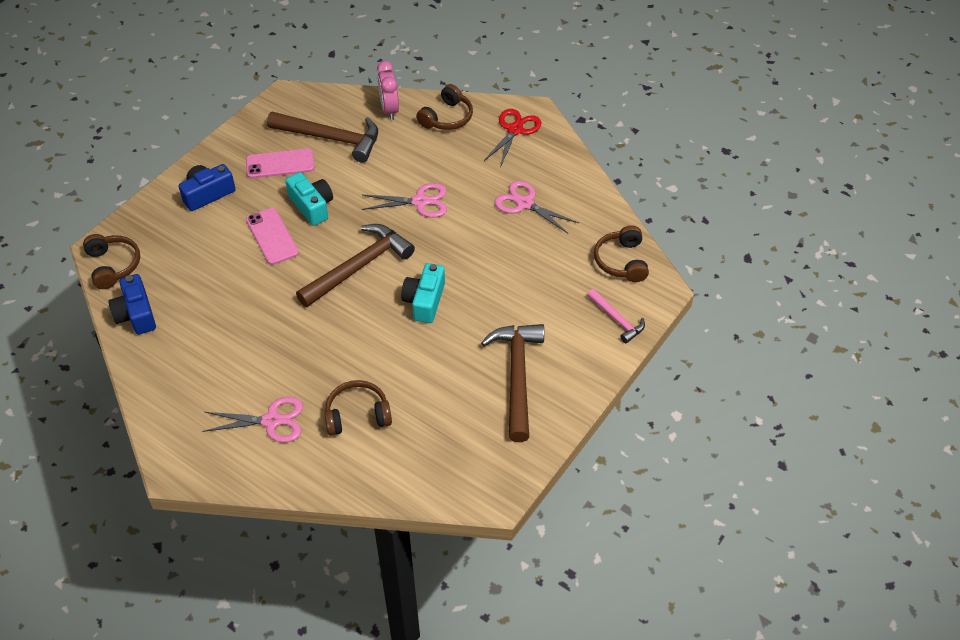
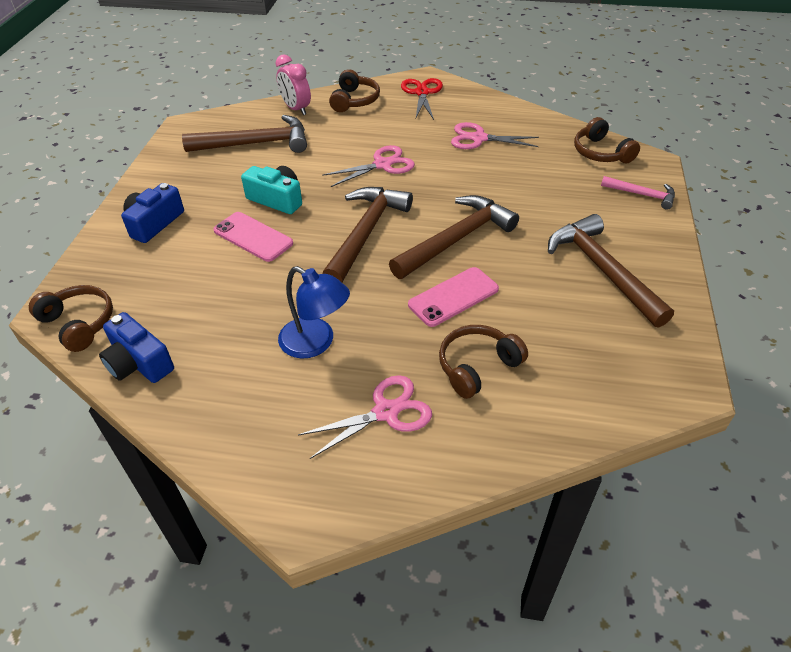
camera: 25 degrees left, 5 degrees down
(260, 348) = (316, 343): none -> blue lamp
(280, 164) = (217, 176): pink phone -> pink phone (453, 297)
(424, 301) = (456, 239): turquoise camera -> brown hammer

